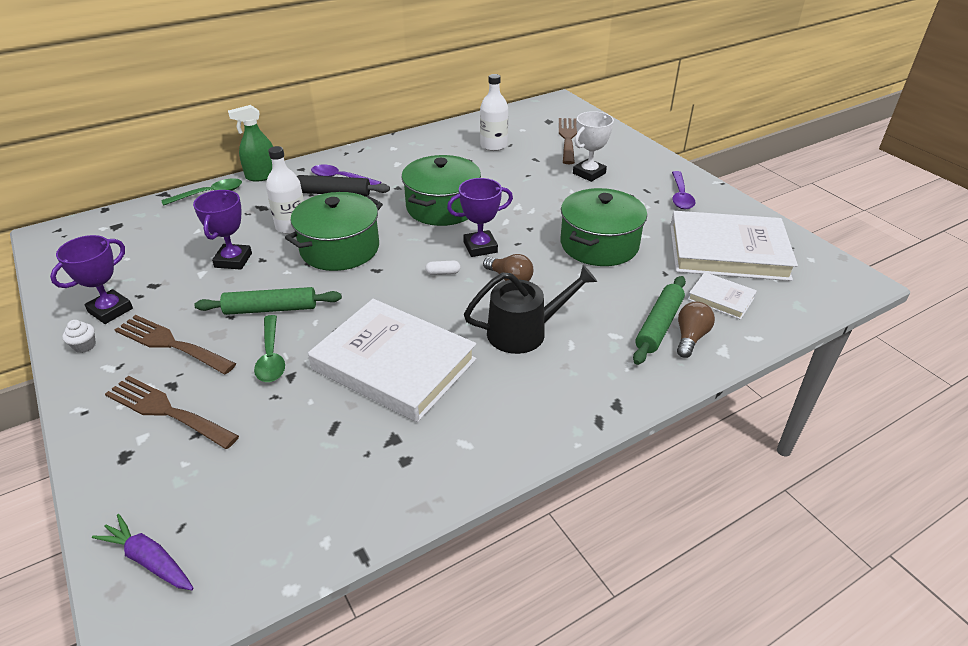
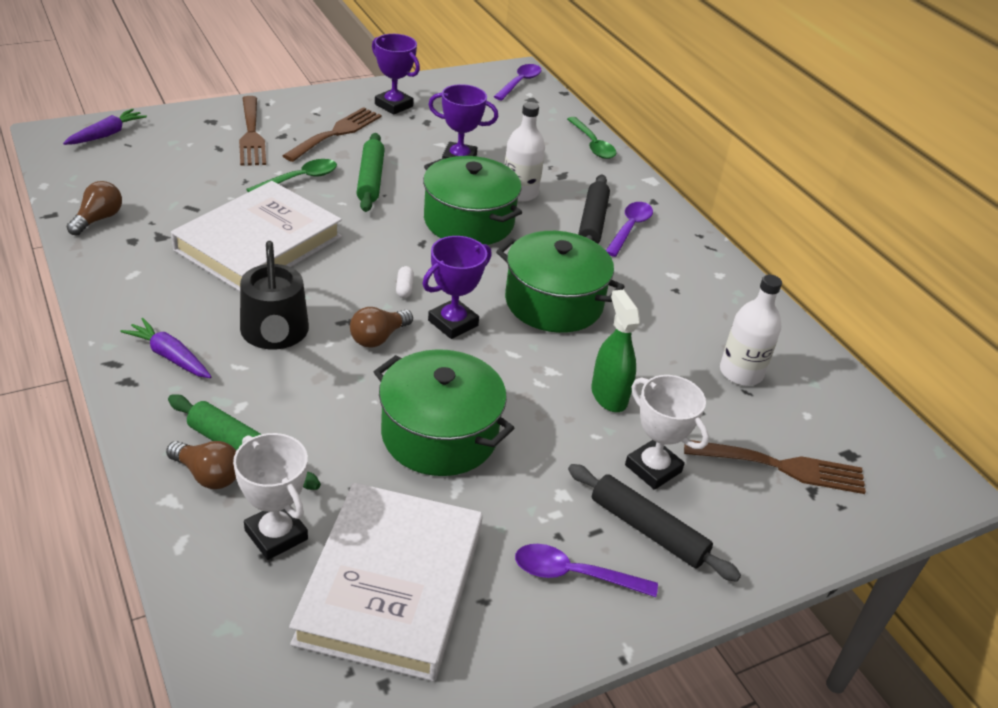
camera: 90 degrees right, 0 degrees up
(76, 234) = (519, 83): none -> purple spoon
(84, 346) = (348, 98): white cupcake -> none
(166, 411) = (251, 134): brown fork -> brown fork turned 135 degrees clockwise
(262, 176) = (633, 175): green spray bottle -> green spray bottle (609, 396)
(271, 356) = (299, 179): green spoon -> green spoon turned 150 degrees clockwise
(366, 503) = (98, 219): none -> brown light bulb
(480, 247) = (453, 323): purple trophy -> purple trophy turned 60 degrees clockwise
(575, 386) = (170, 356): none -> purple carrot
(636, 175) = (647, 530): none -> black rolling pin
(721, 298) = (276, 535): white book -> white trophy

